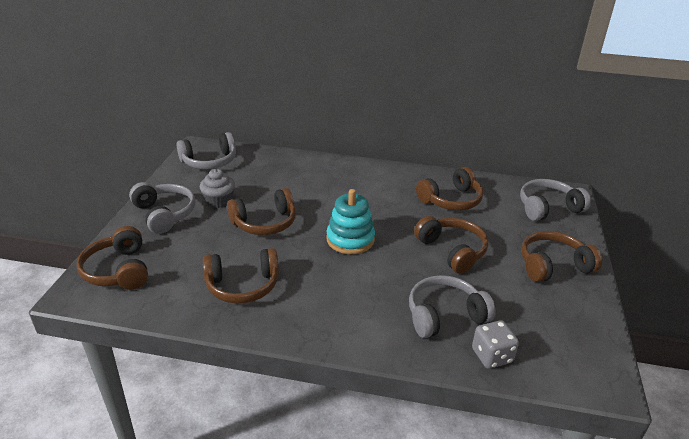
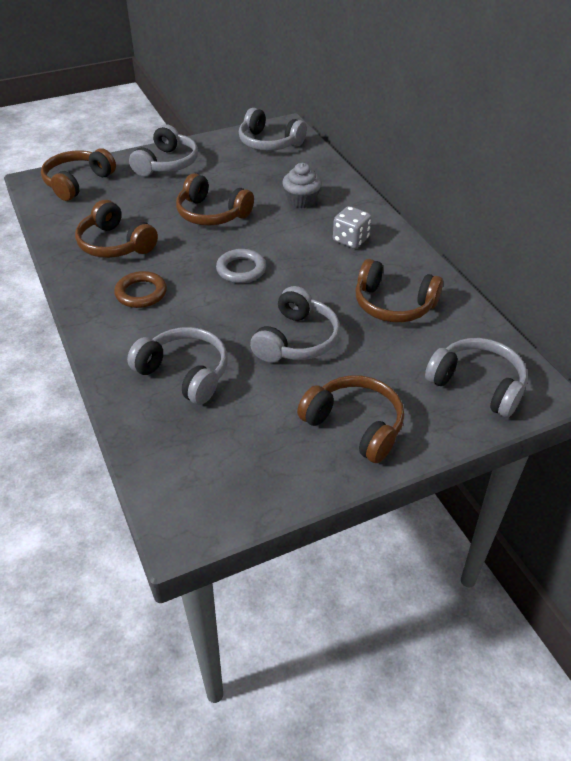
camera: 55 degrees right, 10 degrees up
(219, 201) = (216, 177): grey cupcake -> grey cupcake (301, 200)
(326, 298) = (141, 293): none -> brown ring
(350, 239) = (241, 269): turquoise stacking toy -> grey ring
(452, 251) = (296, 340): brown headphones -> grey headphones
(491, 356) = (152, 426): grey dice -> grey dice (350, 240)

